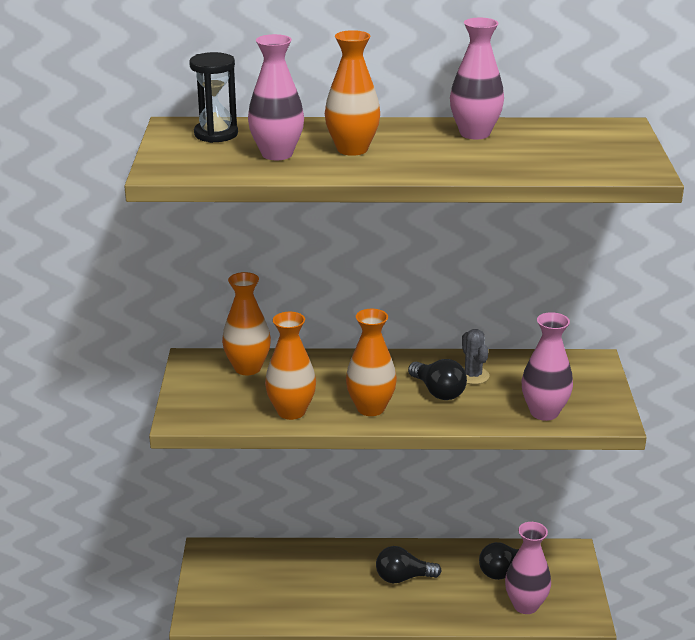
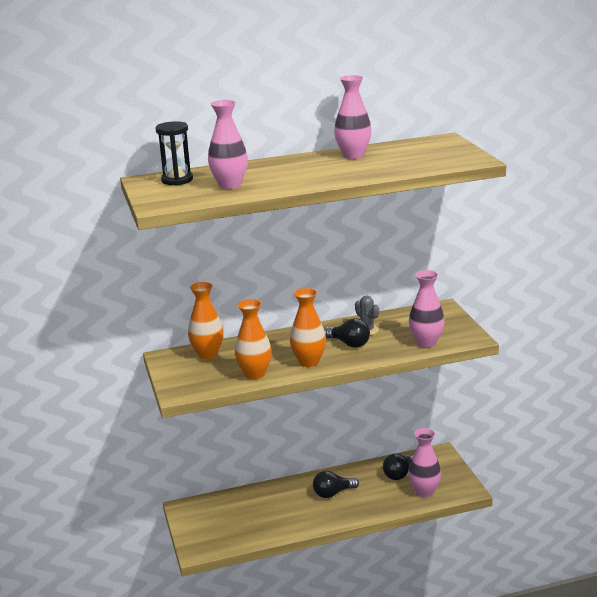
camera: 15 degrees left, 5 degrees down
(352, 149) = (279, 175): orange vase -> none

